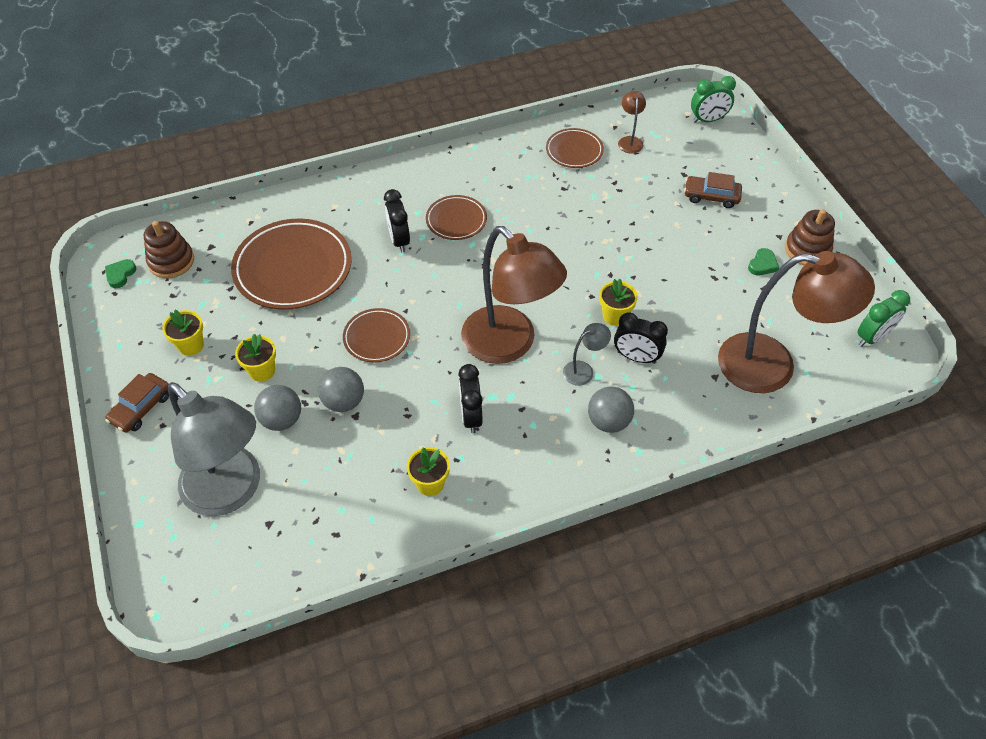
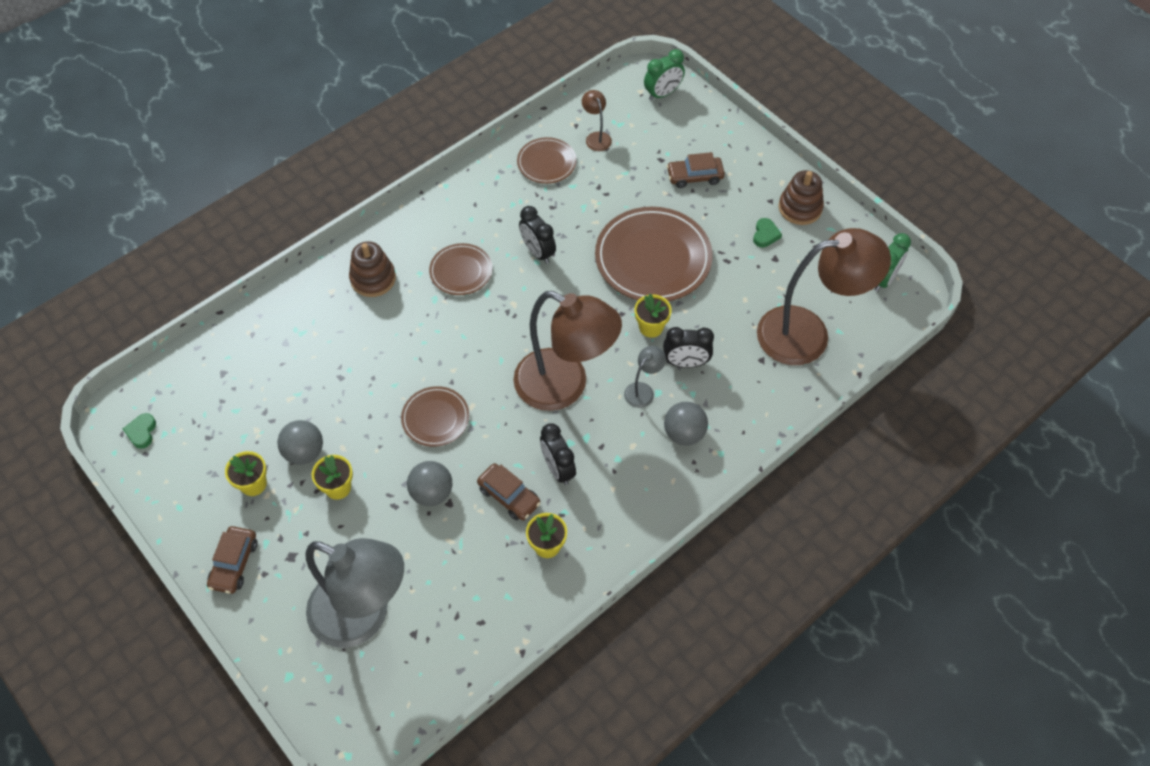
camera: 20 degrees left, 5 degrees up
(171, 261) = (189, 401): brown stacking toy -> brown stacking toy (373, 278)
(282, 420) = (380, 530): grey ball -> grey ball (304, 452)
(293, 268) = (319, 371): brown plate -> brown plate (653, 258)
(399, 240) = (413, 310): black clock -> black clock (537, 252)
(414, 427) = (509, 496): none -> brown car

